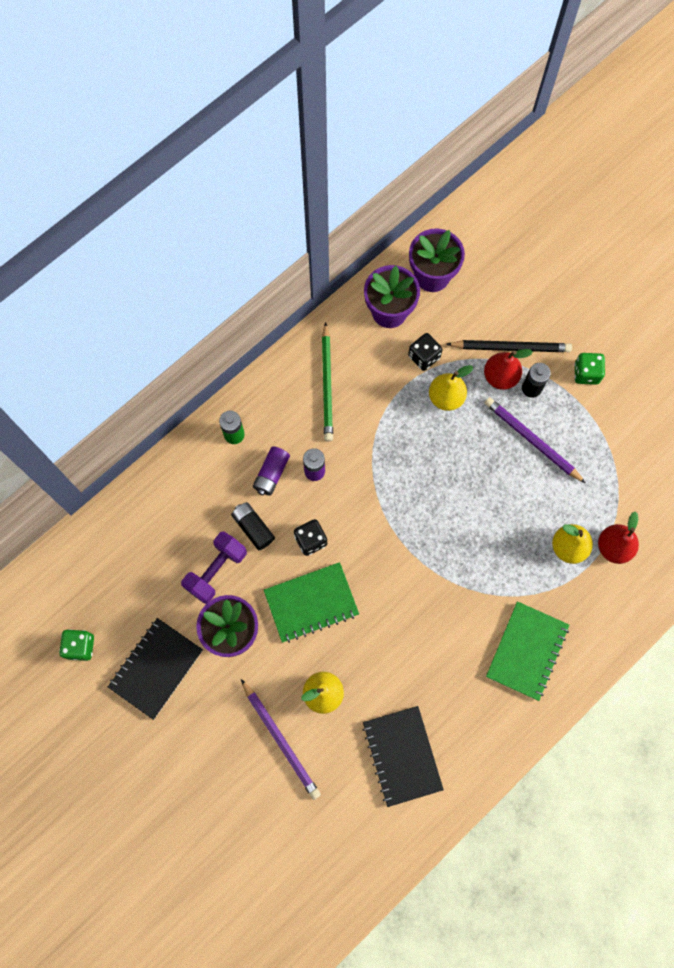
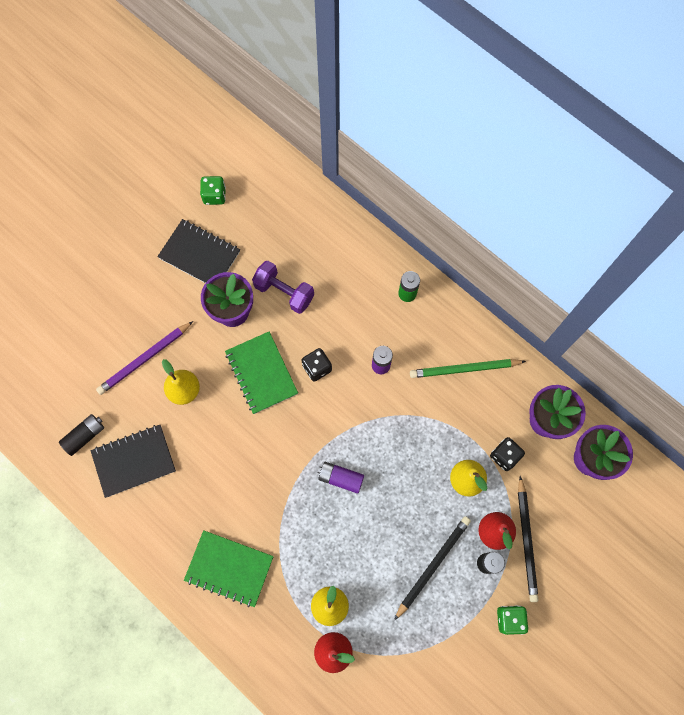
camera: 85 degrees right, 0 degrees up
(253, 528) = (324, 318): black battery -> black battery (84, 436)
(271, 474) = (374, 329): purple battery -> purple battery (340, 478)
(532, 440) = (433, 566): purple pencil -> black pencil

